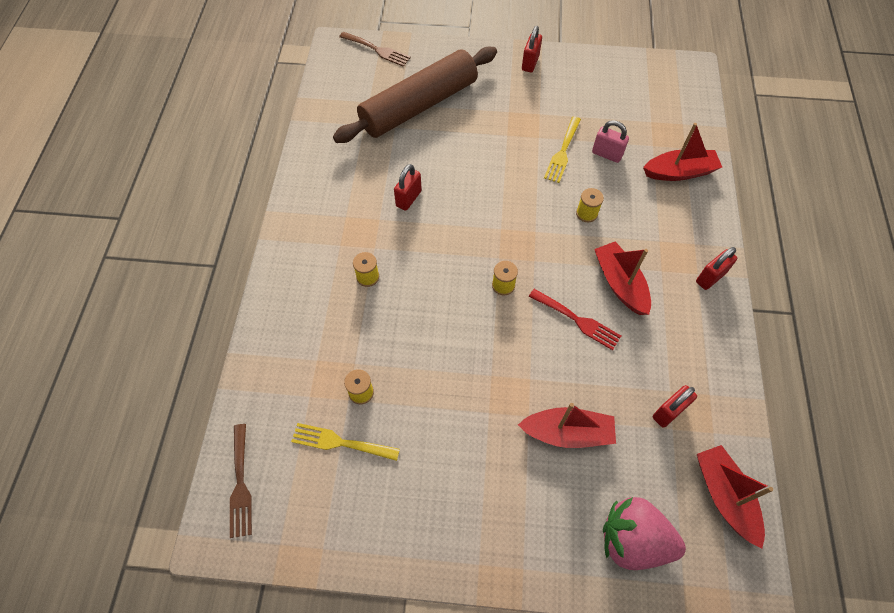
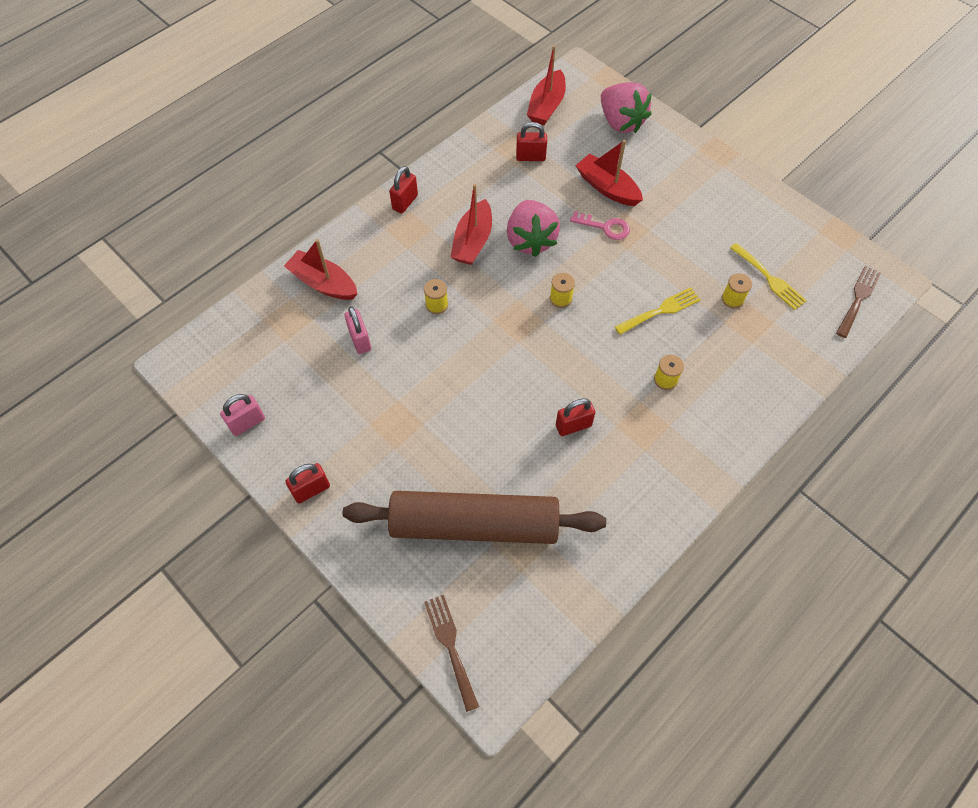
camera: 140 degrees left, 0 degrees up
(529, 384) = (605, 227): none -> pink key
(562, 152) = (394, 369): yellow fork -> yellow fork (660, 310)
(577, 320) = (530, 240): red fork -> pink strawberry
(608, 68) = (247, 423): none -> pink padlock
(710, 277) = (405, 202): red padlock -> red padlock turned 60 degrees counterclockwise

